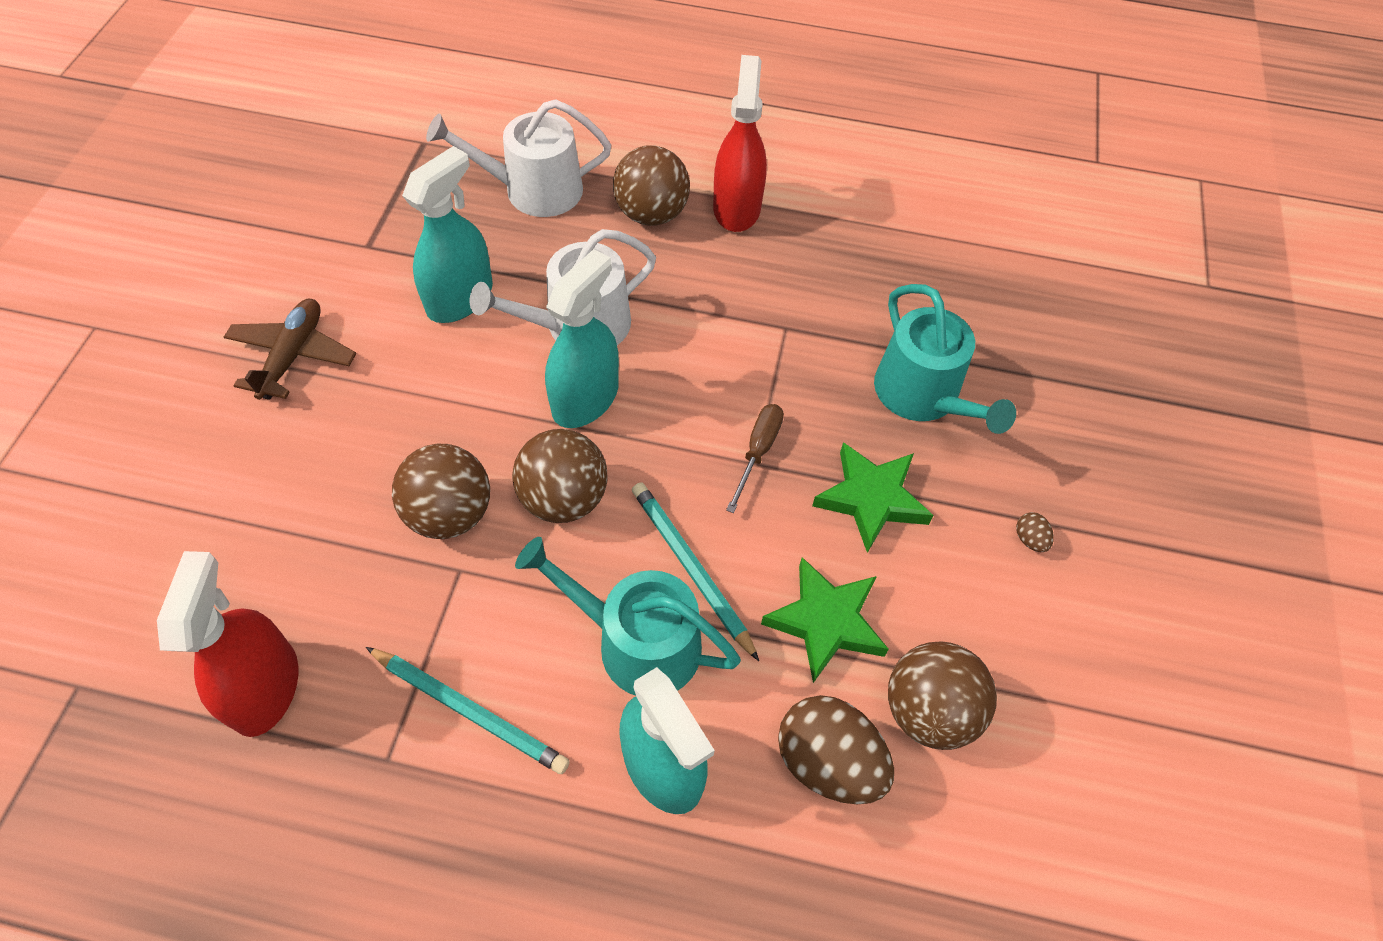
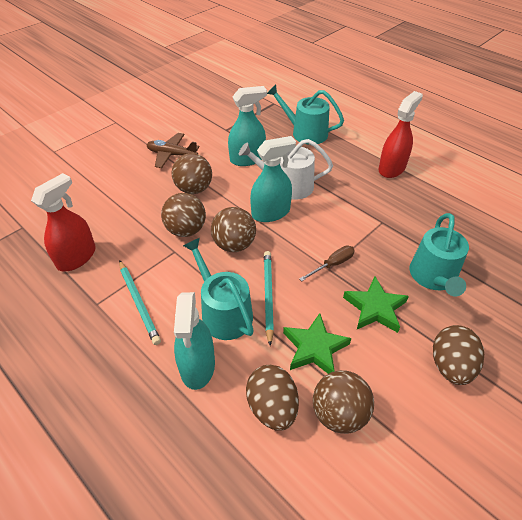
camera: 35 degrees right, 10 degrees down
(293, 356) = (172, 155): brown plane -> brown plane turned 120 degrees counterclockwise
(533, 190) = (305, 132): white watering can -> turquoise watering can
(651, 214) = (350, 157): brown ball -> brown ball (194, 189)
(1029, 539) = (450, 366): brown egg -> brown egg, size x2.42

